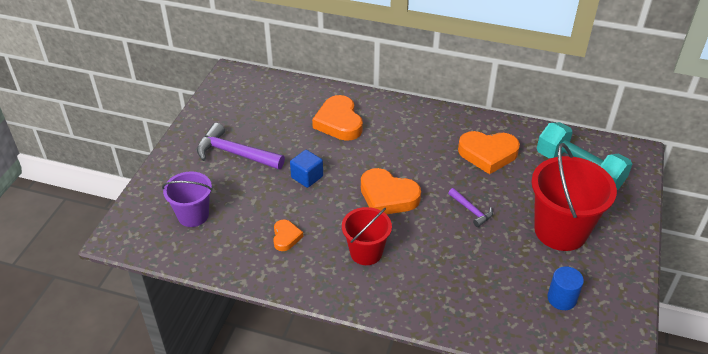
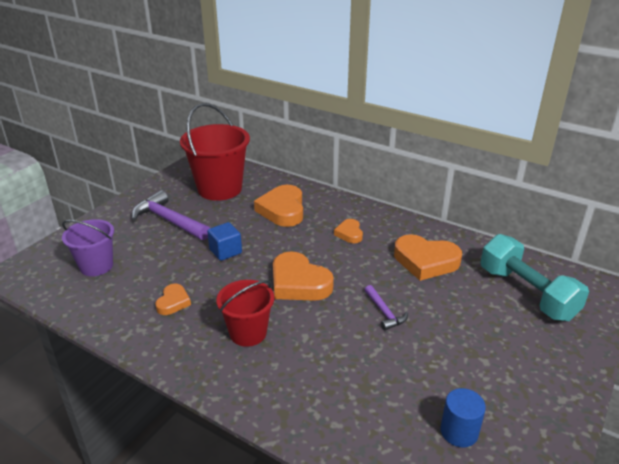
camera: 15 degrees right, 10 degrees down
(411, 137) = (349, 233): none -> orange heart
(560, 231) = (483, 353): red bucket -> red bucket (219, 189)

